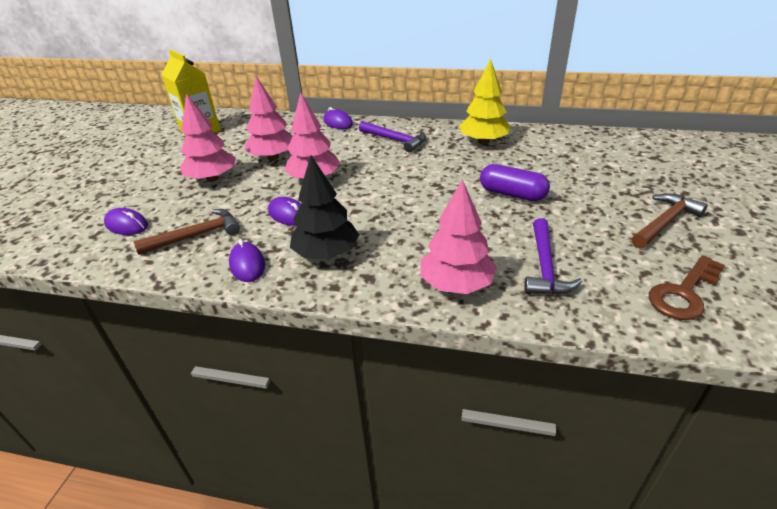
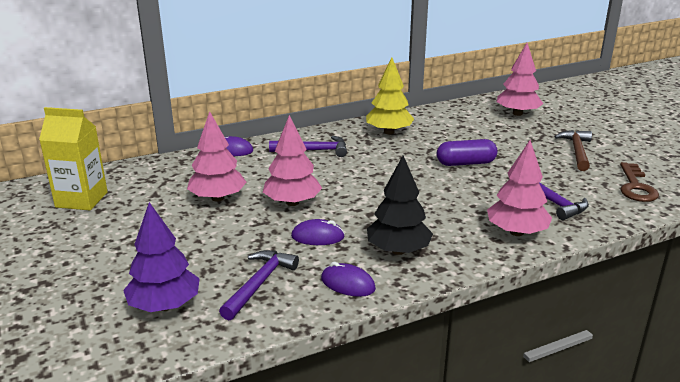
camera: 40 degrees left, 10 degrees down
(127, 225) = (165, 305): purple mouse -> purple tree
(196, 235) = (259, 284): brown hammer -> purple hammer
(212, 178) = (185, 236): pink tree -> pink tree (517, 113)

